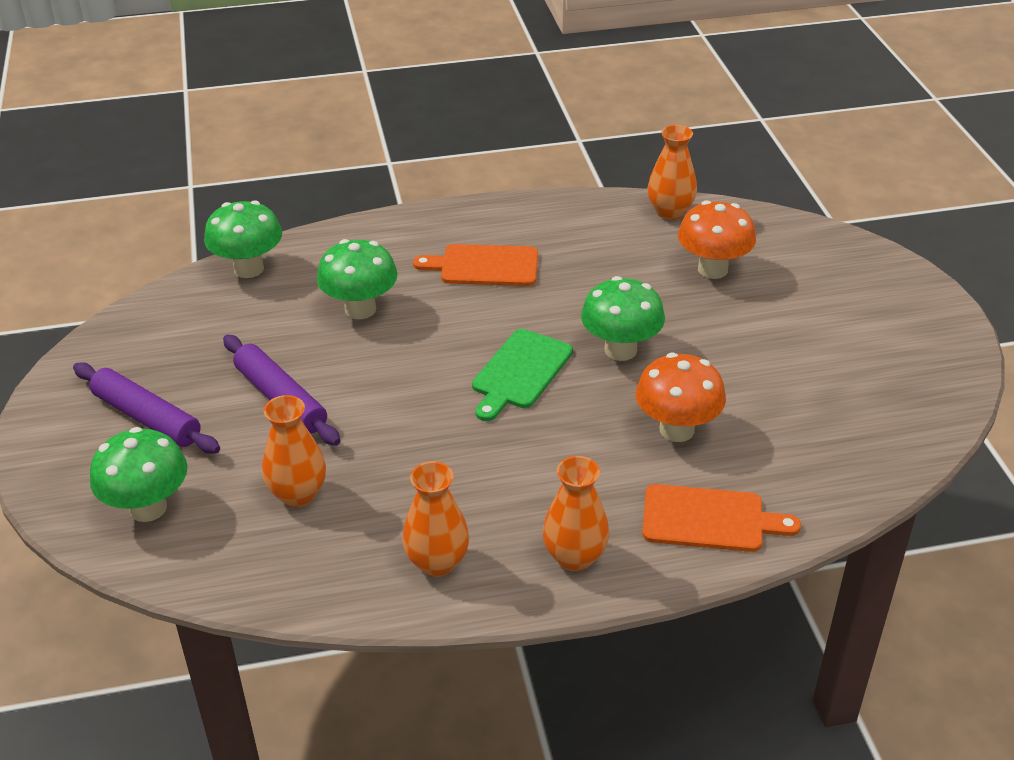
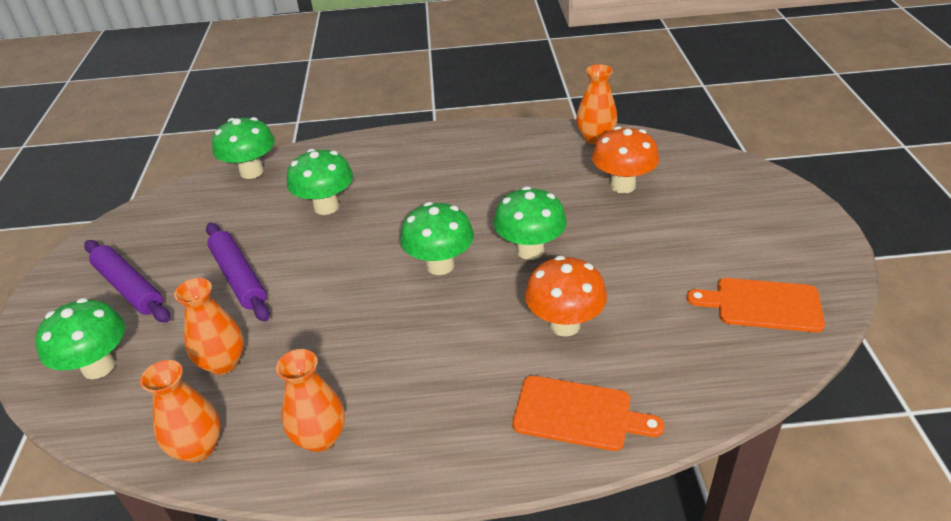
camera: 10 degrees right, 0 degrees up
(484, 266) = (434, 176): orange cutting board -> orange cutting board (762, 305)
(520, 372) = (440, 265): green cutting board -> green mushroom
(574, 557) = (445, 442): orange vase -> orange vase (198, 448)

